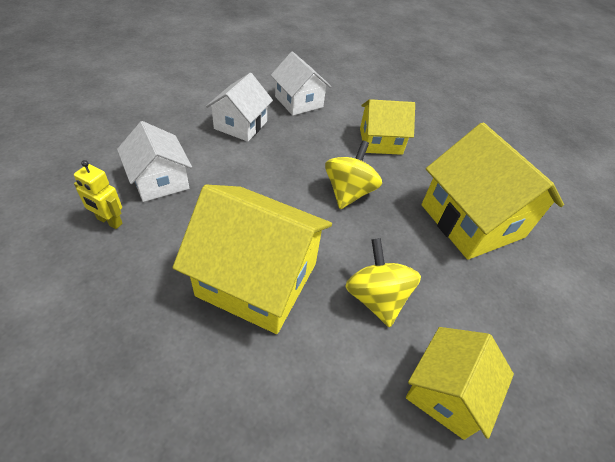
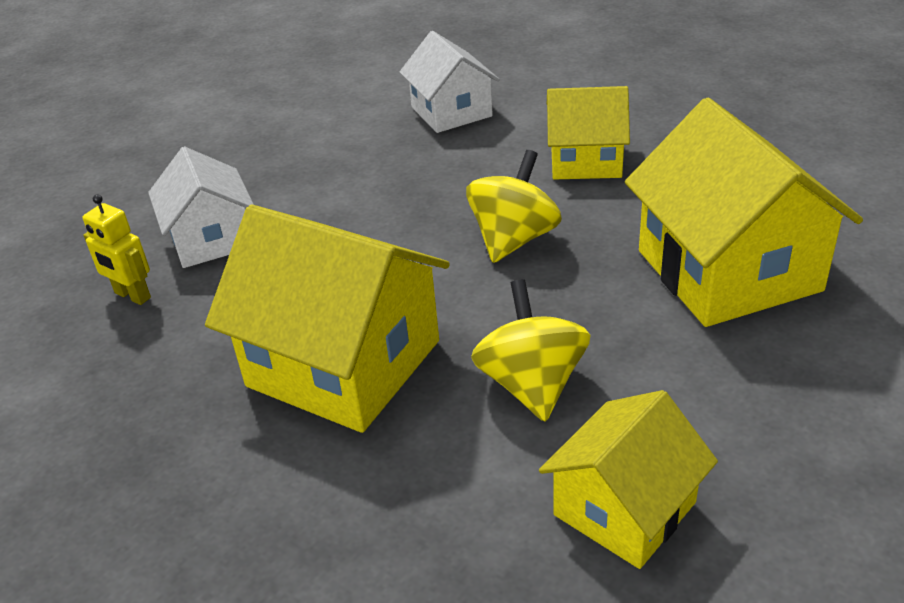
camera: 15 degrees right, 10 degrees down
(241, 125) = (348, 153): white house -> none

